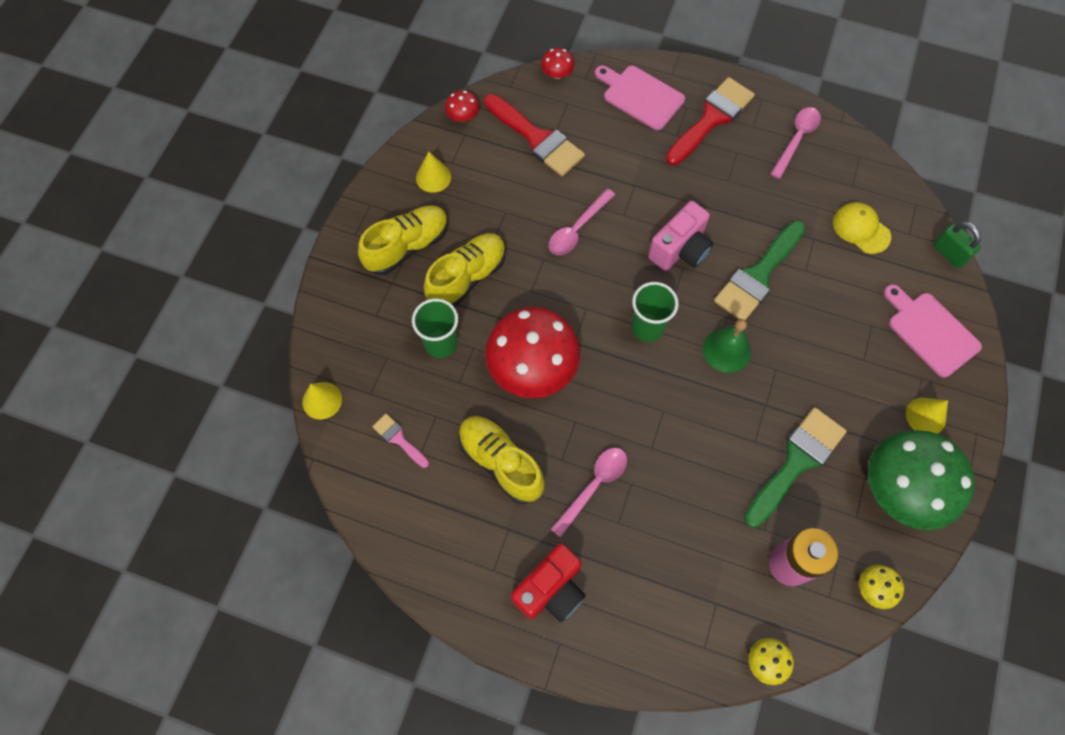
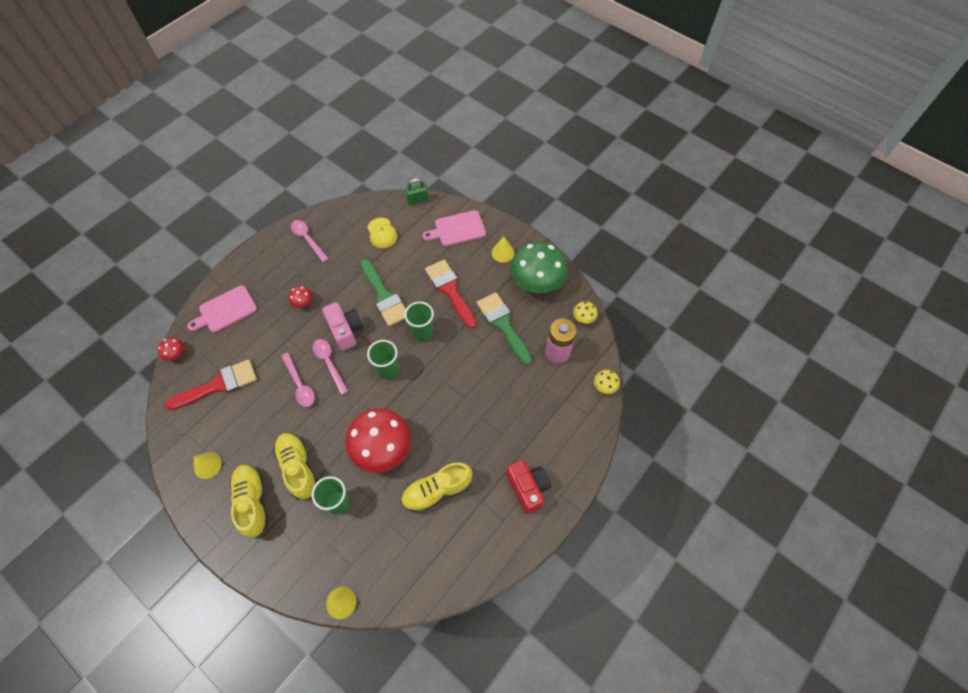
camera: 70 degrees left, 5 degrees down
(399, 439) = (393, 554): pink brush -> none
(463, 116) = (170, 428): red mushroom -> red mushroom (303, 302)
(594, 486) = (474, 439): pink spoon -> pink spoon (329, 363)
(711, 119) = (266, 277): red brush -> red brush (450, 290)
(726, 350) = (422, 332): green bell -> green cup
(861, 229) = (382, 233): yellow cap -> yellow cap turned 90 degrees counterclockwise

